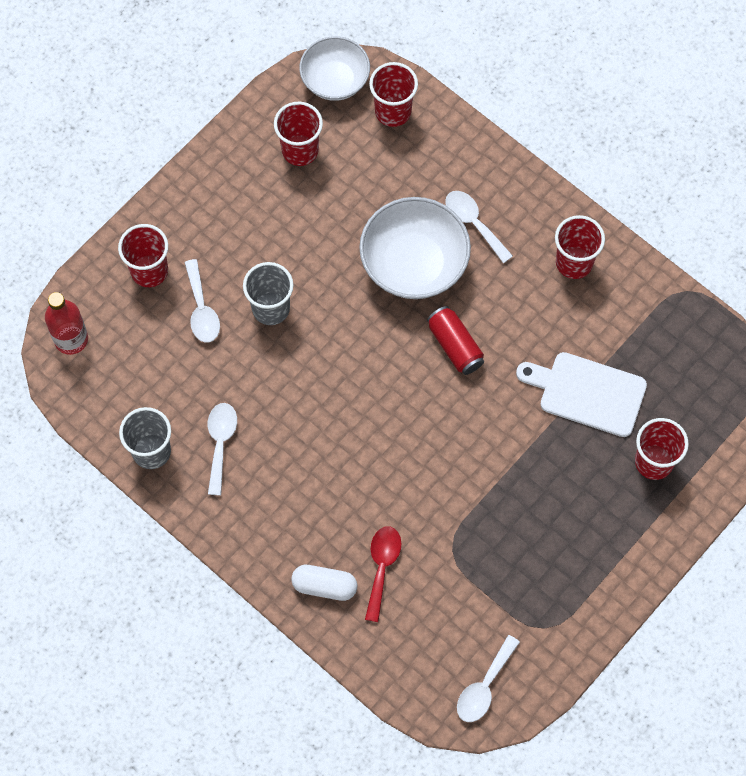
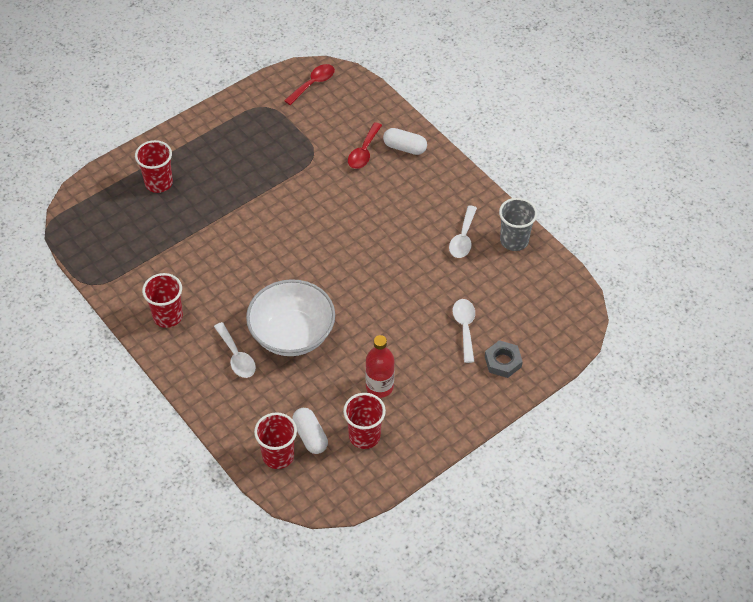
camera: 170 degrees left, 15 degrees down
(71, 339) = (569, 322): red bottle -> red bottle (379, 387)
(149, 271) = (503, 361): red cup -> grey nut
(271, 308) = (411, 320): grey cup -> none
(335, 80) = (322, 491): white bowl -> none
(362, 140) = (310, 436): none -> white capsule
(455, 346) = (276, 274): red can -> none
(484, 687) = (313, 84): white spoon -> red spoon
(587, 393) = (189, 230): white cutting board -> none

